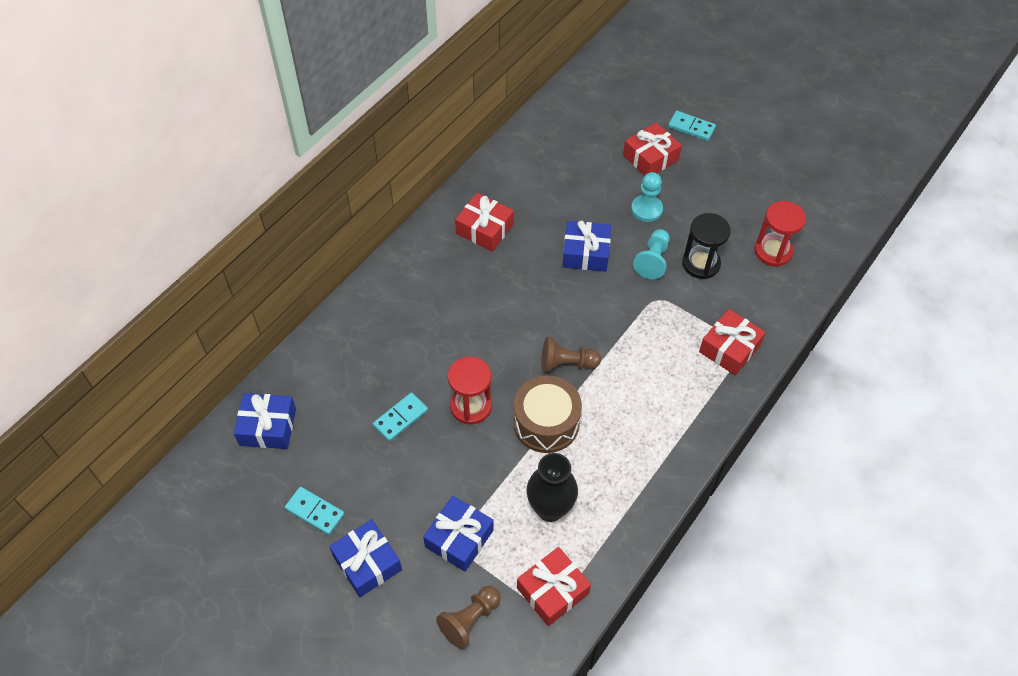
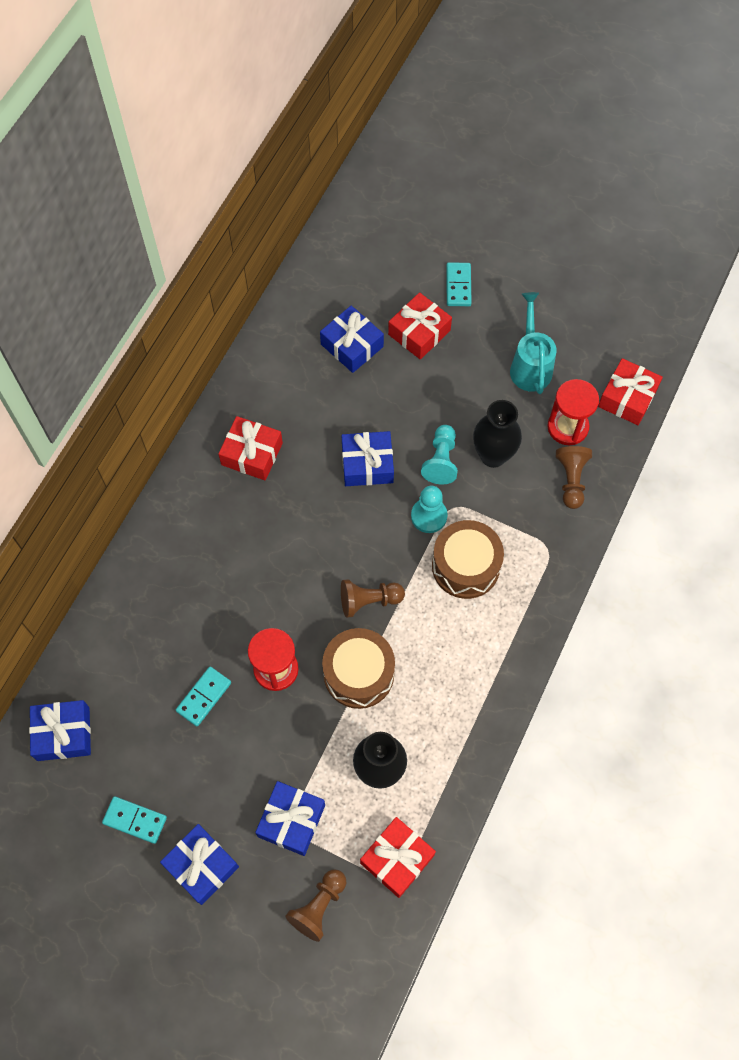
camera: 10 degrees left, 10 degrees up
(589, 159) = (352, 345): none -> blue gift
(646, 209) = (425, 398): turquoise pawn -> turquoise pawn (429, 516)
(661, 349) = (465, 566): none -> brown drum
(691, 127) = (458, 286): turquoise domino -> turquoise domino turned 75 degrees clockwise
(701, 264) = (493, 455): black hourglass -> black vase
(729, 348) = (537, 552): red gift -> red gift (627, 398)
(745, 198) = (530, 366): none -> turquoise watering can
(770, 295) = (571, 480): none -> brown pawn

